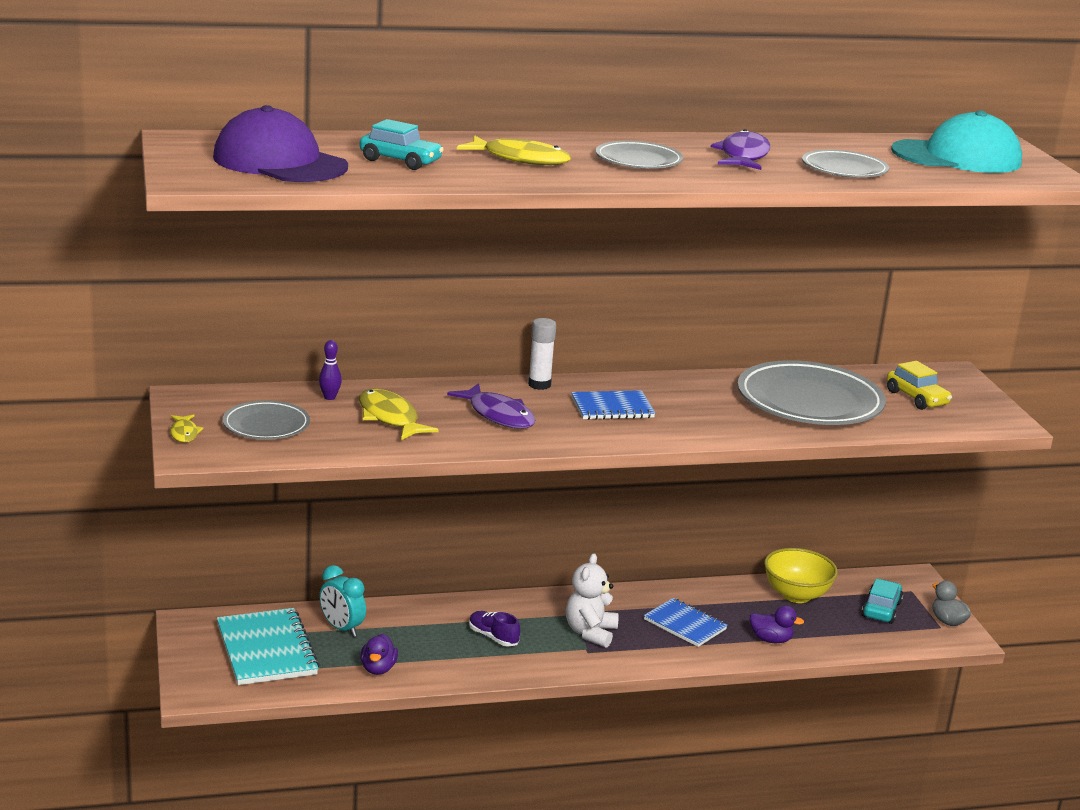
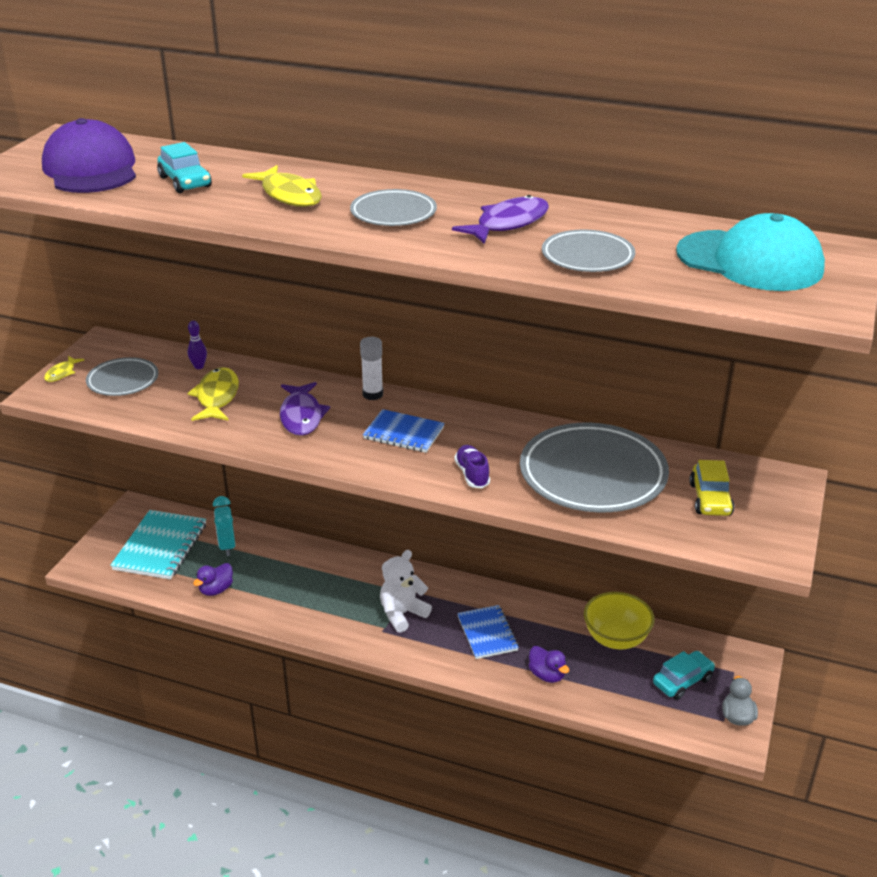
camera: 35 degrees right, 10 degrees up
(493, 637) = (324, 591): purple shoe -> purple shoe (472, 474)

